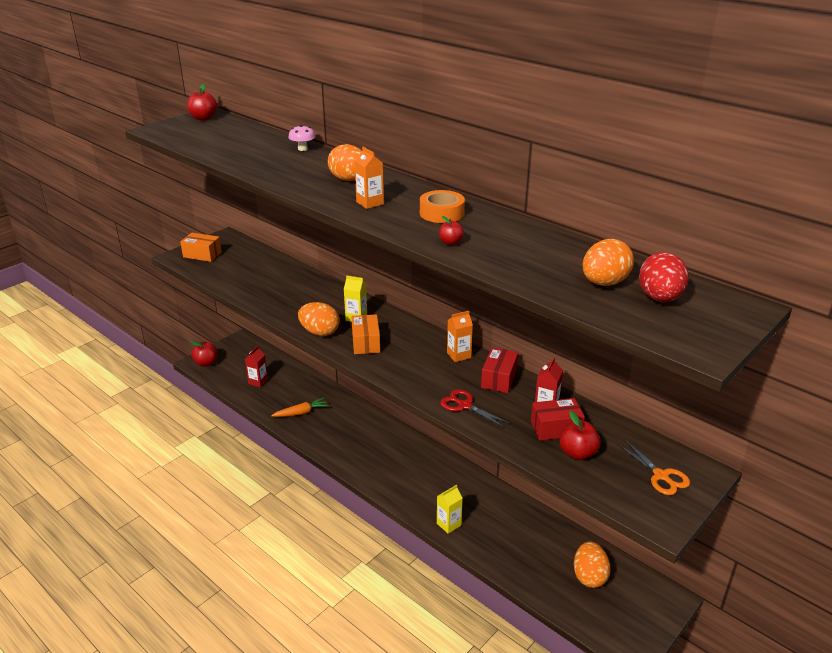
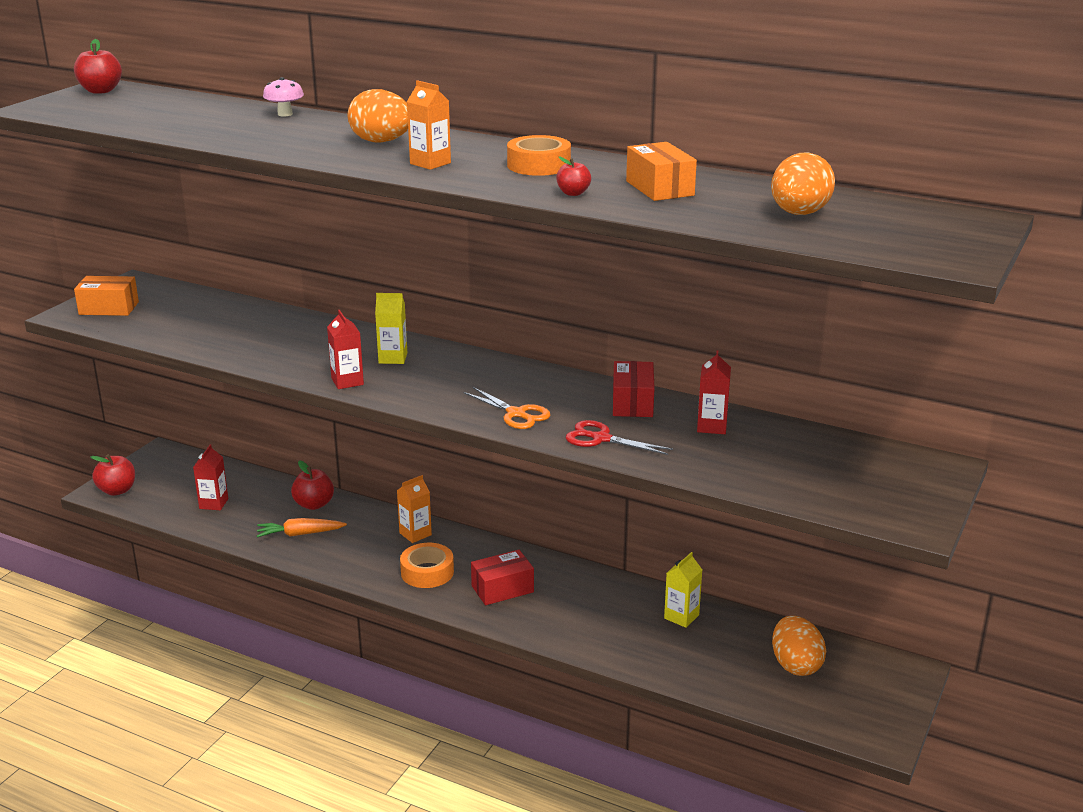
camera: 15 degrees left, 5 degrees down
(301, 413) = (300, 534): orange carrot -> orange carrot turned 150 degrees counterclockwise
(319, 332) = (347, 381): orange egg -> red carton
(366, 343) = (423, 385): orange box -> orange box (660, 188)
(369, 455) = (427, 572): none -> orange tape
(448, 524) = (579, 637): yellow carton -> yellow carton (681, 617)
(458, 355) = (563, 384): orange carton -> orange carton (415, 534)
(556, 428) = (735, 447): red box -> red box (502, 589)
(577, 453) = (776, 469): red apple -> red apple (314, 504)
(659, 298) = (876, 221): red egg -> none
(661, 476) = (892, 478): orange scissors -> orange scissors (516, 414)

